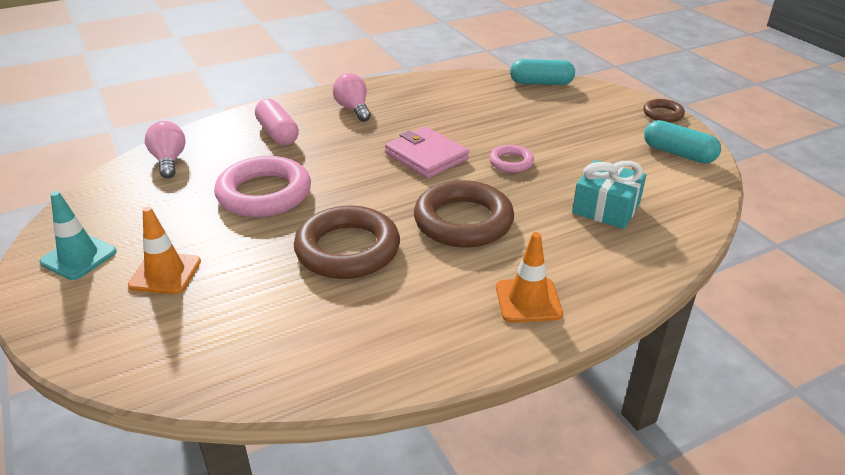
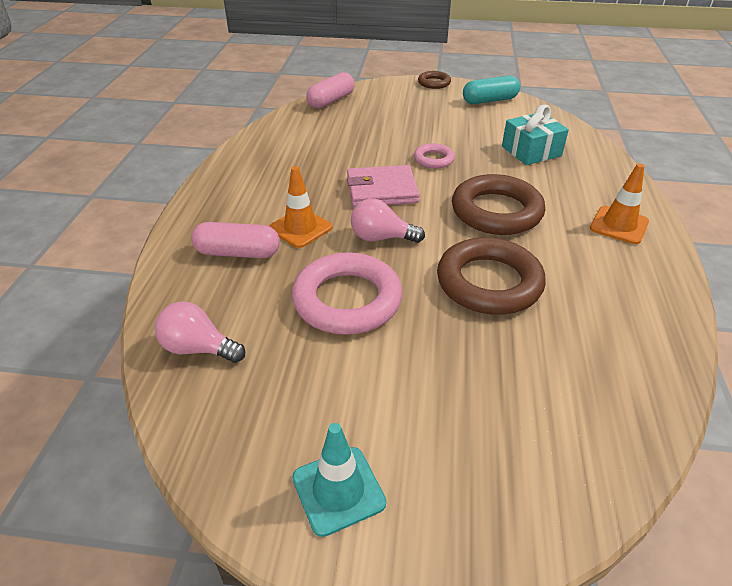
camera: 55 degrees left, 5 degrees up
(165, 273) = (434, 418): orange traffic cone -> orange traffic cone (300, 228)
(353, 109) = (250, 194): pink light bulb -> pink light bulb (381, 238)
(541, 83) = (331, 101): turquoise capsule -> pink capsule

